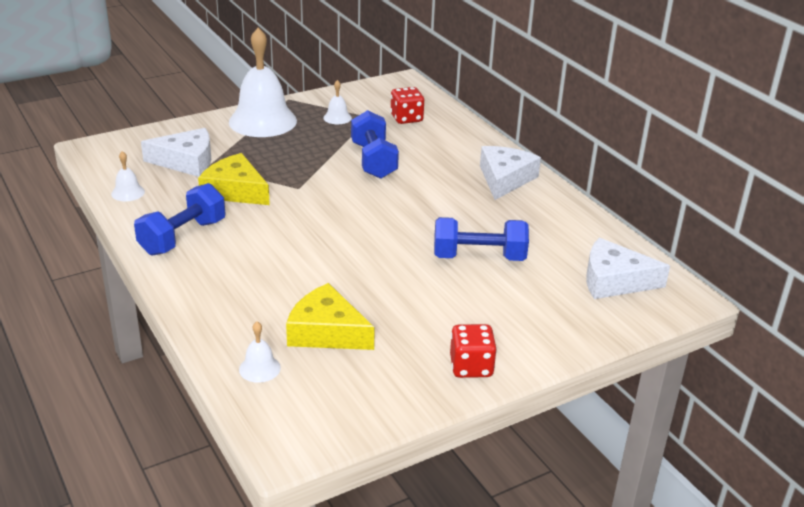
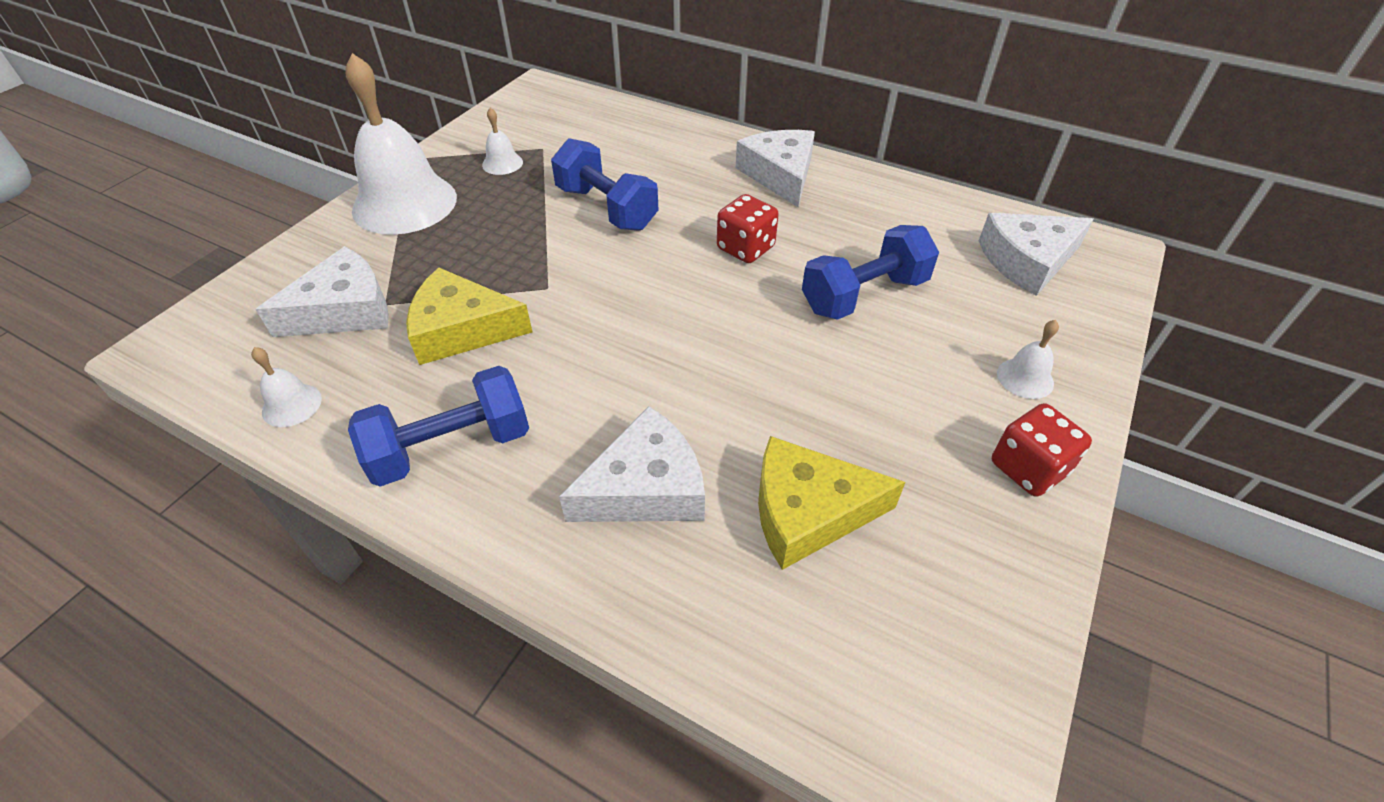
camera: 30 degrees left, 15 degrees up
(183, 237) = (451, 447): blue dumbbell -> blue dumbbell turned 60 degrees clockwise
(257, 289) = (646, 487): none -> white cheese
(259, 368) = (785, 638): white bell -> white bell (1025, 378)
(406, 118) = (589, 135): red dice -> red dice (745, 248)

